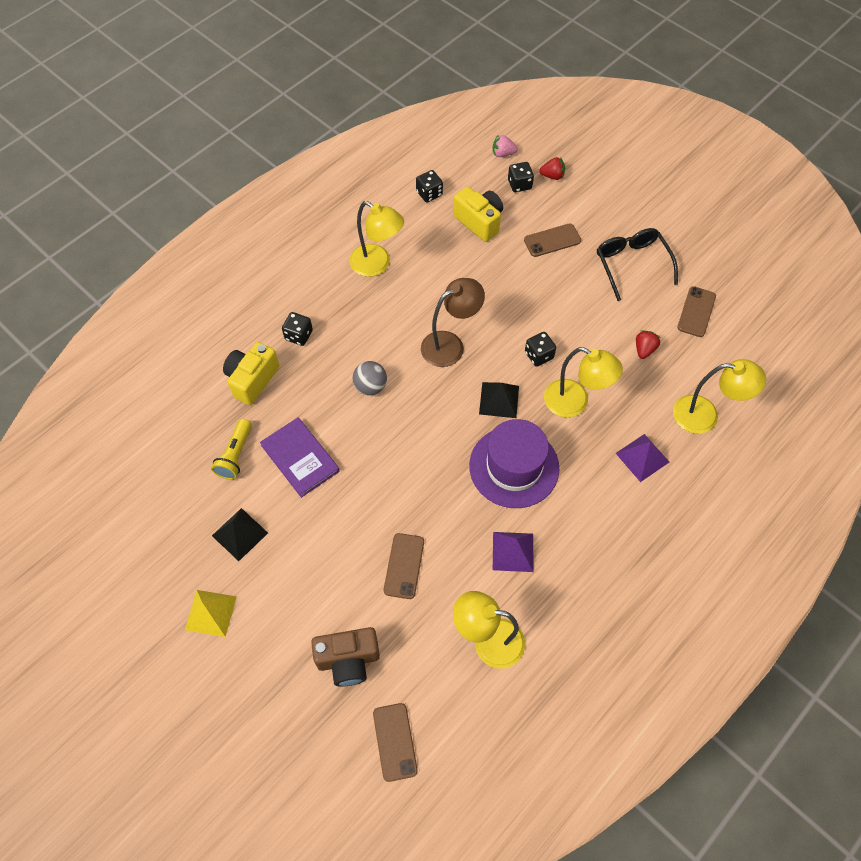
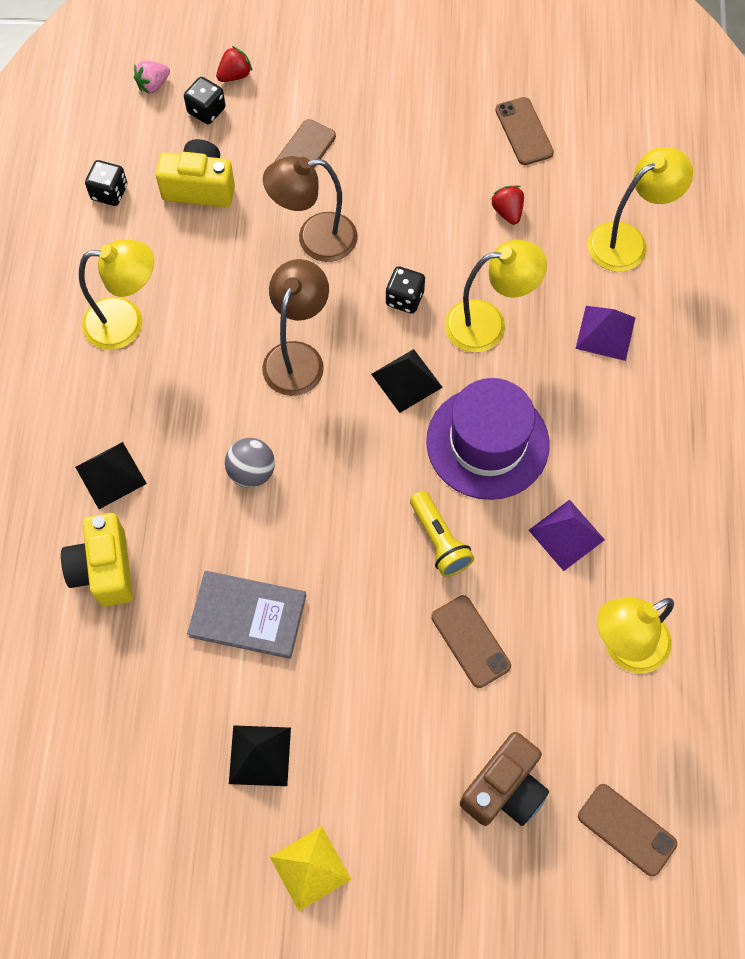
camera: 40 degrees left, 5 degrees up
(235, 455) = (169, 672): yellow flashlight -> yellow flashlight (439, 541)
(298, 335) = (111, 475): black dice -> black pyramid
(300, 458) = (248, 616): purple book -> grey book
(517, 289) = (314, 239): none -> brown lamp
(632, 264) = (412, 123): black glasses -> none

